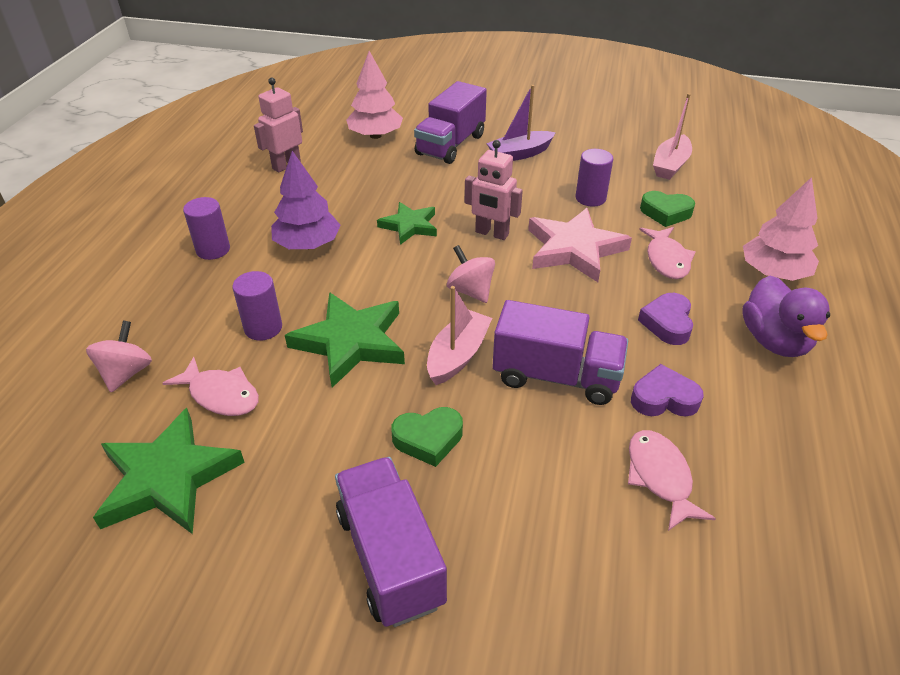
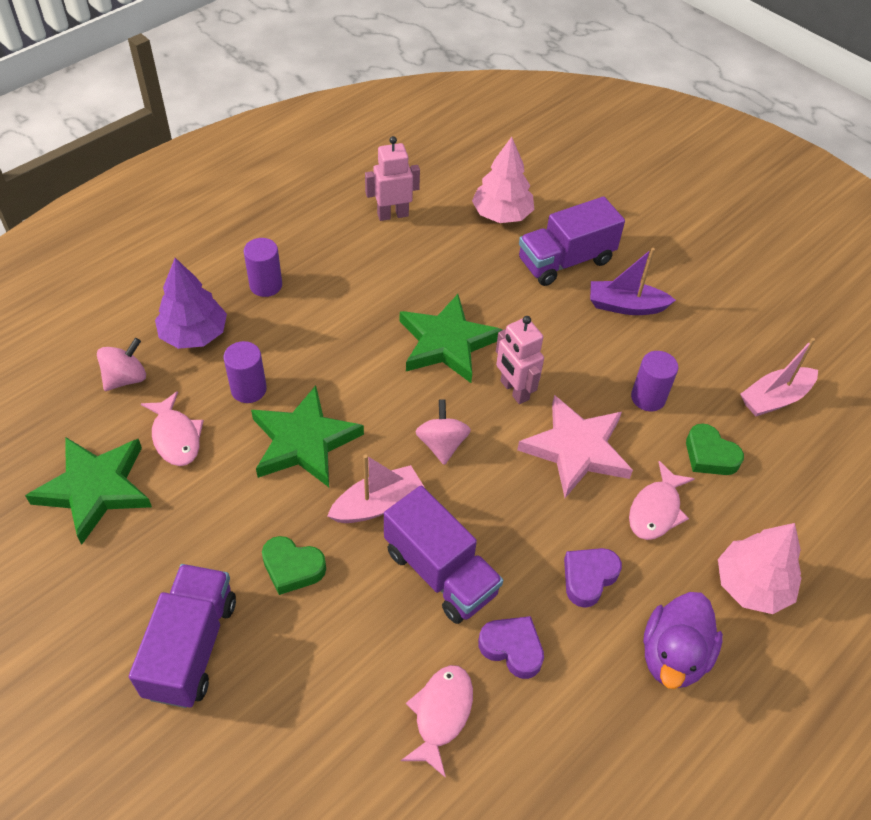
camera: 30 degrees right, 10 degrees up
(308, 245) = (344, 319): purple tree -> purple tree (194, 334)
(409, 226) = (447, 343): green star -> green star, size x1.63

